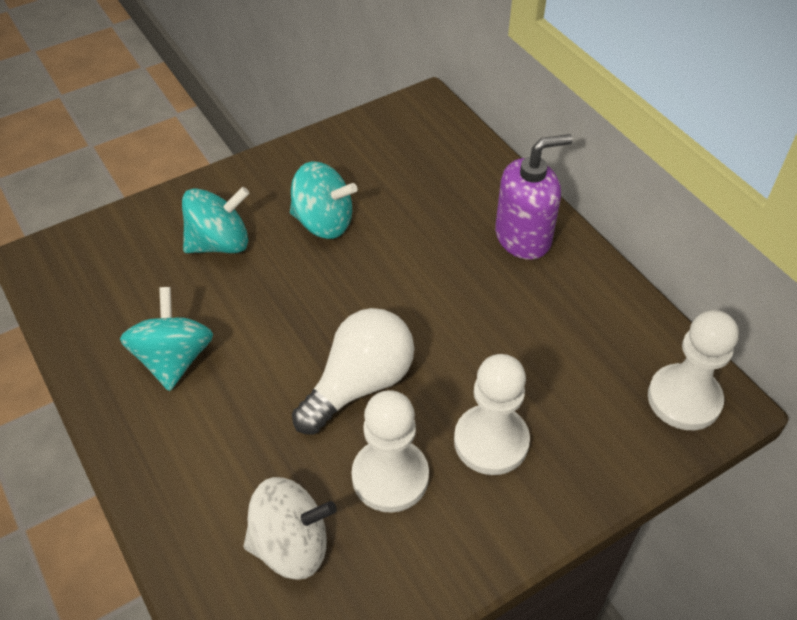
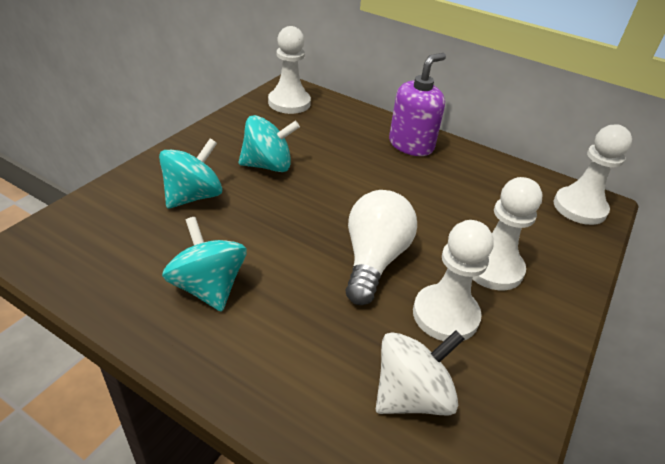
camera: 30 degrees left, 10 degrees down
(409, 131) = (289, 103): none -> white pawn

